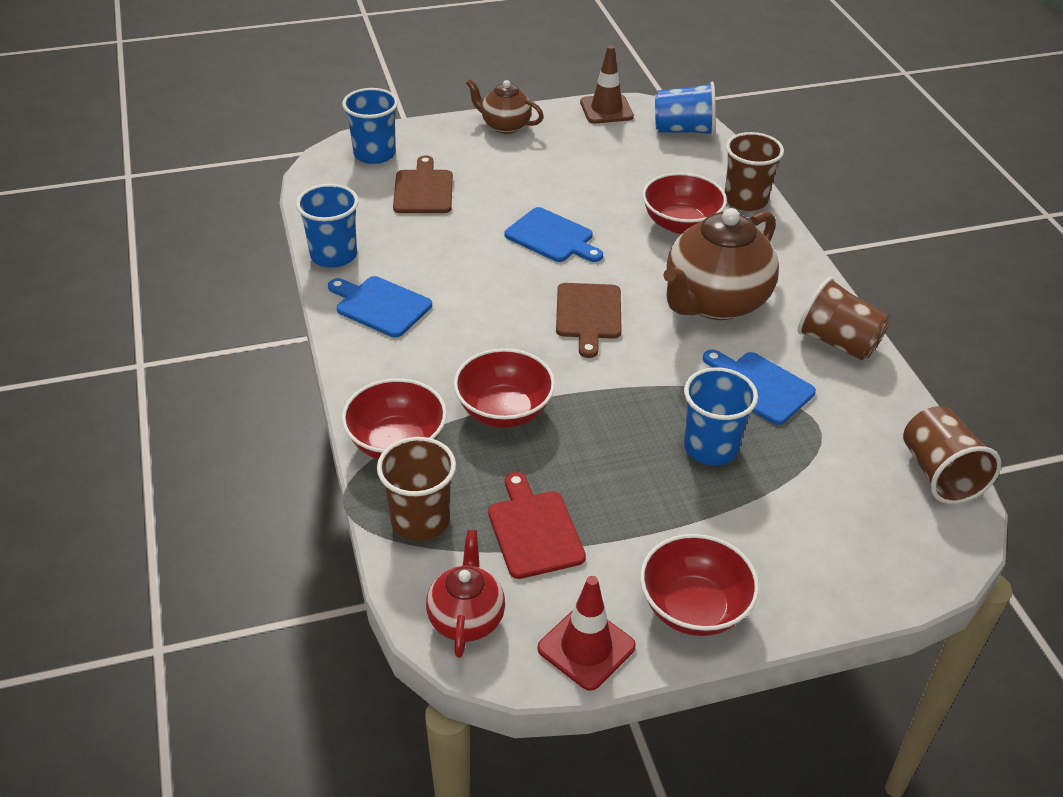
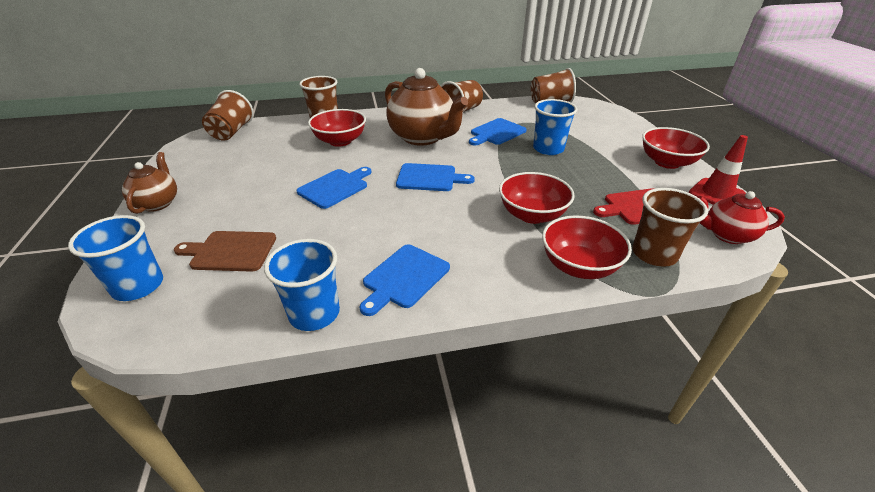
camera: 85 degrees left, 5 degrees down
(504, 126) = (158, 203): brown teapot -> brown teapot turned 150 degrees clockwise
(588, 315) = (429, 178): brown cutting board -> blue cutting board
(606, 109) = (177, 157): brown traffic cone -> none
(683, 130) = (231, 132): blue cup -> brown cup

